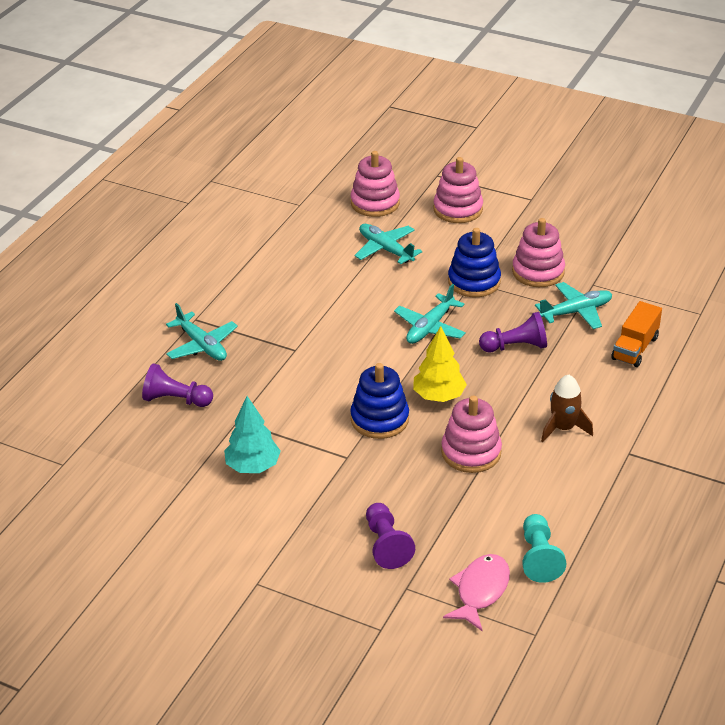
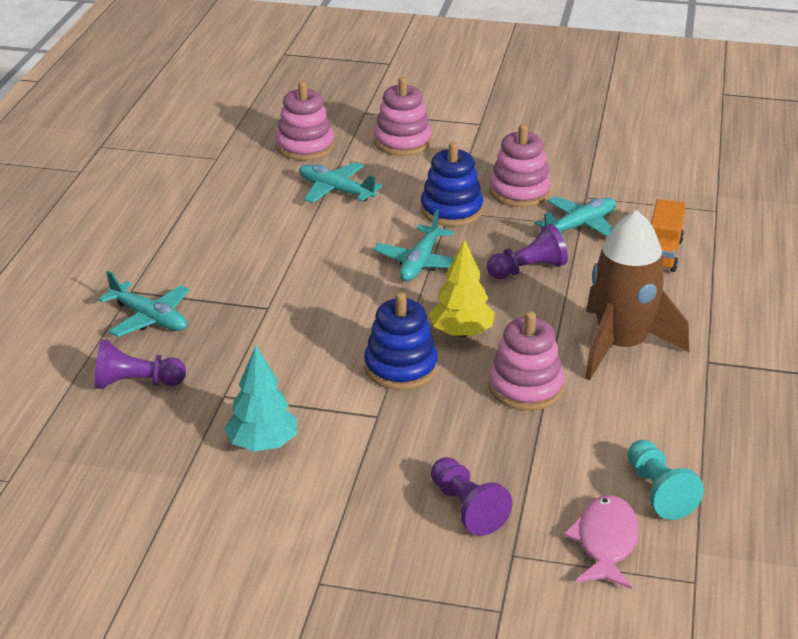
camera: 15 degrees left, 5 degrees down
(563, 428) = (621, 346): brown rocket -> brown rocket, size x1.83

